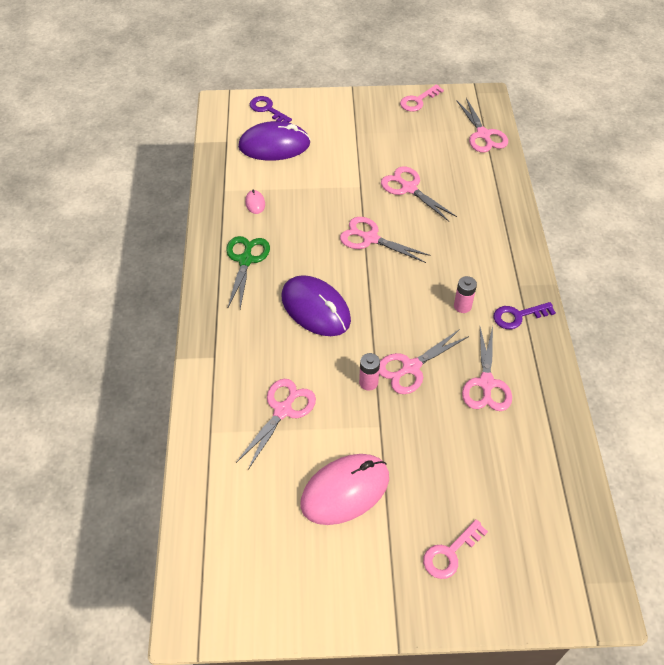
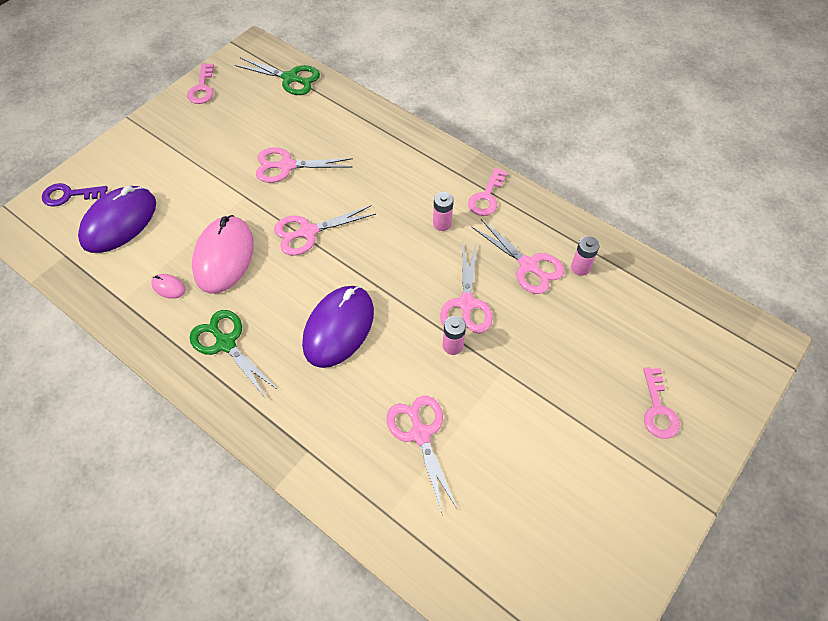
camera: 50 degrees left, 5 degrees up
(316, 308) = (338, 328): purple mouse -> purple mouse turned 60 degrees counterclockwise
(345, 490) = (542, 444): pink mouse -> pink mouse (224, 256)
(483, 135) = (290, 78): pink scissors -> green scissors
(518, 316) = (486, 197): purple key -> pink key
(523, 419) = (580, 267): none -> pink battery

